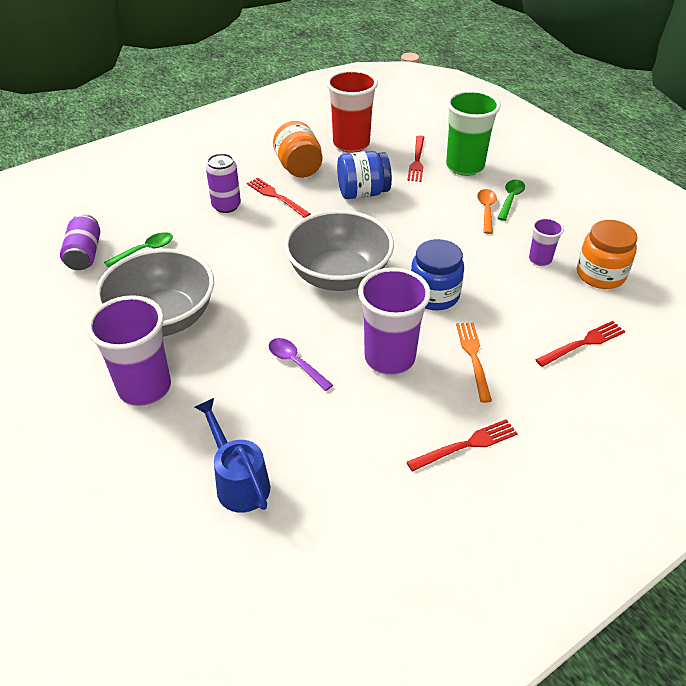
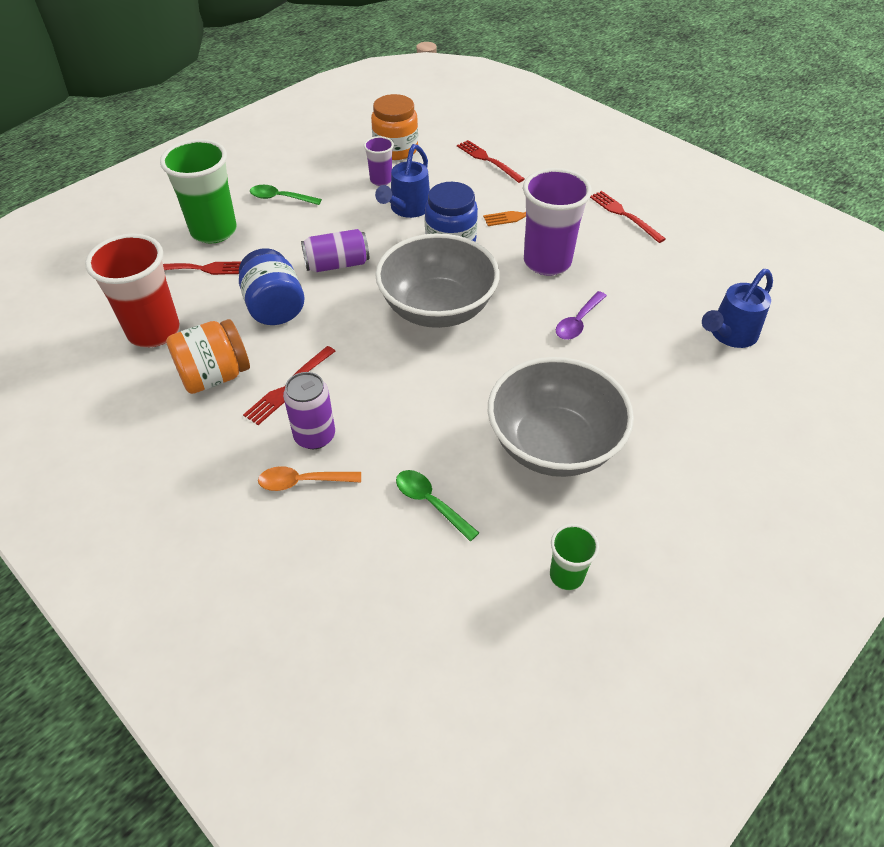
camera: 100 degrees left, 5 degrees up
(53, 303) = (566, 575): none -> green cup
(84, 254) = (454, 576): purple can -> purple can (337, 264)
(145, 388) = (661, 430): purple cup -> none
(486, 210) = (302, 213): orange spoon -> orange spoon (303, 482)
(489, 272) = (407, 209): none -> blue watering can

